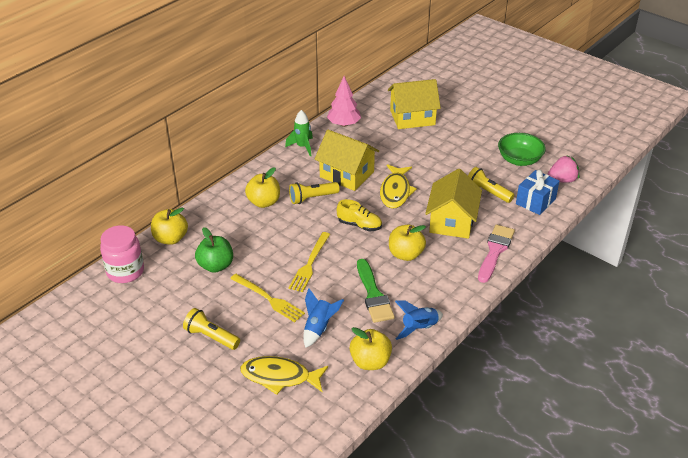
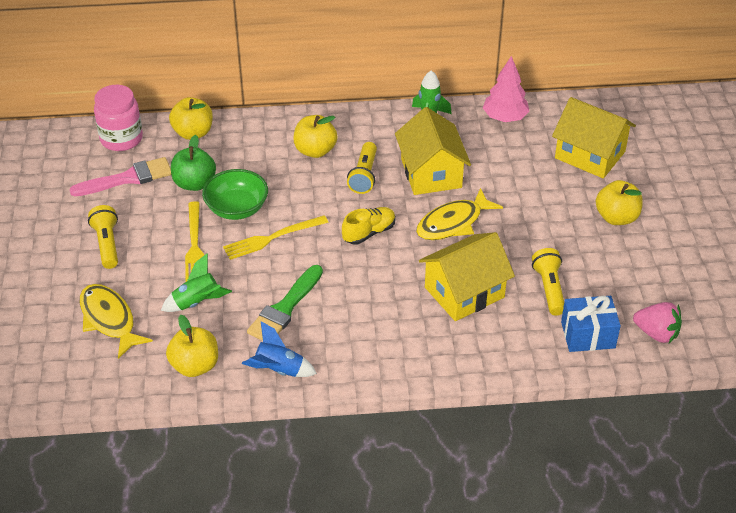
camera: 45 degrees right, 5 degrees up
(312, 198) = (364, 176): yellow flashlight -> yellow flashlight turned 105 degrees counterclockwise
(319, 328) = (197, 302): blue rocket -> green rocket
(359, 225) = (369, 233): yellow shoe -> yellow shoe turned 105 degrees counterclockwise
(405, 254) = (370, 292): yellow apple -> yellow apple (616, 217)
(495, 251) = (462, 353): pink brush -> pink brush (127, 178)
(519, 160) = (641, 278): green bowl -> green bowl (237, 208)

